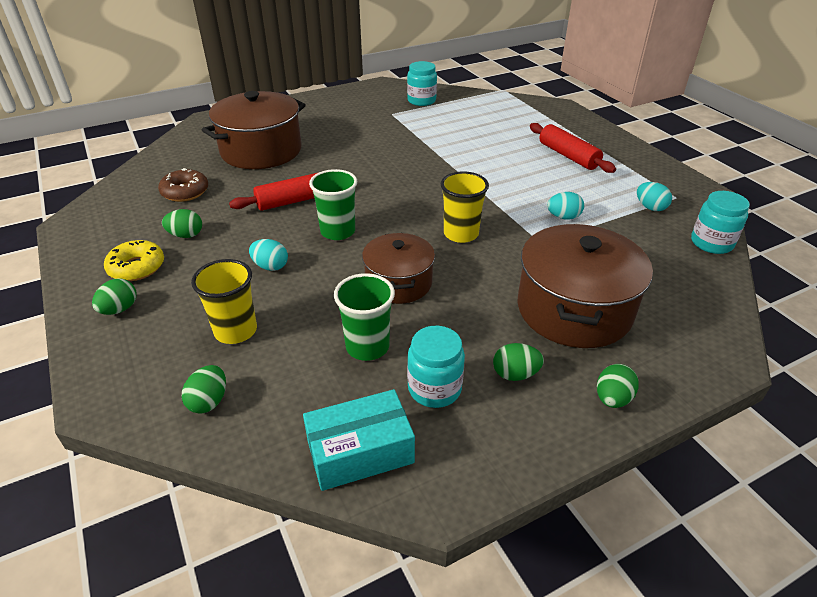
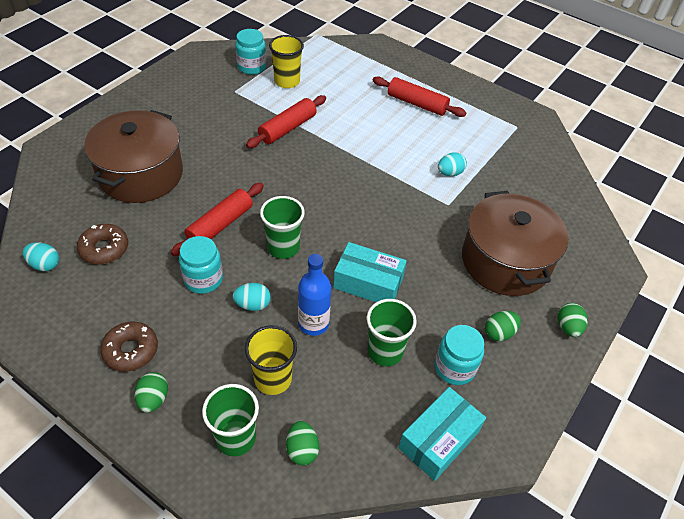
camera: 30 degrees left, 10 degrees up
(137, 267) = (131, 350): yellow donut -> brown donut
(158, 366) = (236, 438): none -> green cup
(186, 235) = (148, 299): green egg -> none
(314, 299) = (313, 323): none -> blue bottle
(398, 283) = (368, 283): brown pot -> turquoise box
(418, 147) = (287, 128): none -> red rolling pin
(461, 234) = (384, 216): yellow cup -> yellow cup (287, 81)
(650, 207) = (505, 143): turquoise egg -> turquoise egg (45, 265)
(711, 243) = (561, 166): turquoise jar -> turquoise jar (203, 279)

